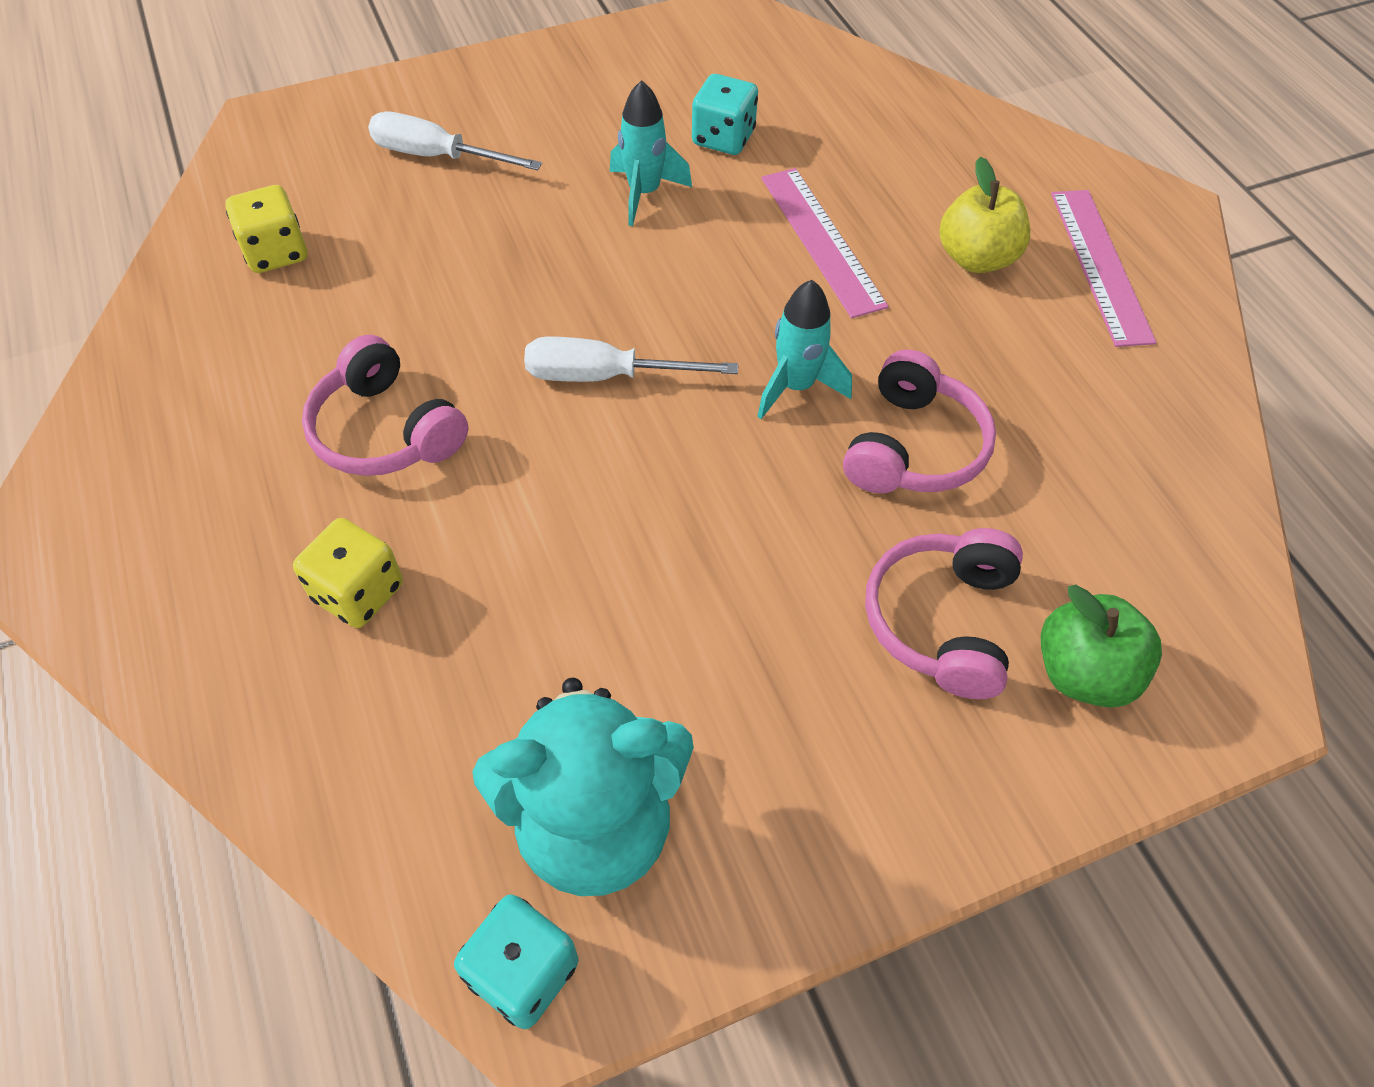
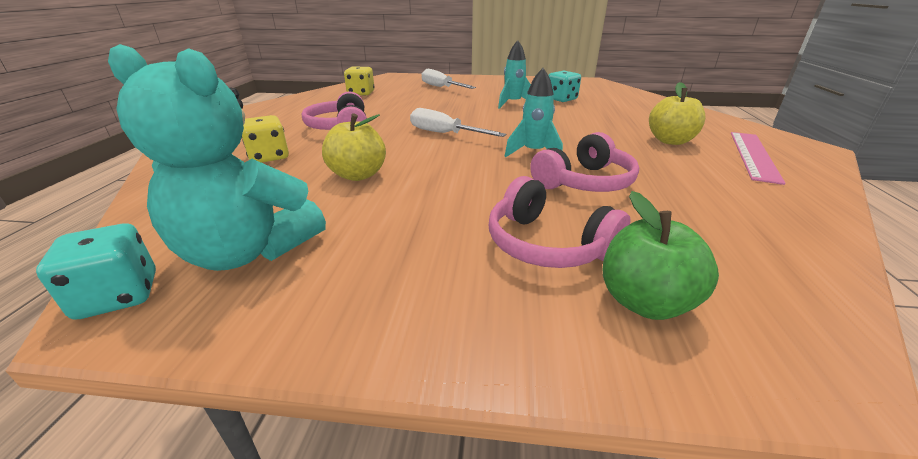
camera: 30 degrees right, 25 degrees down
(571, 577) = (358, 175): none -> yellow apple
(822, 240) = (586, 124): pink ruler -> none
(942, 621) = (547, 244): pink headphones -> pink headphones turned 90 degrees counterclockwise

